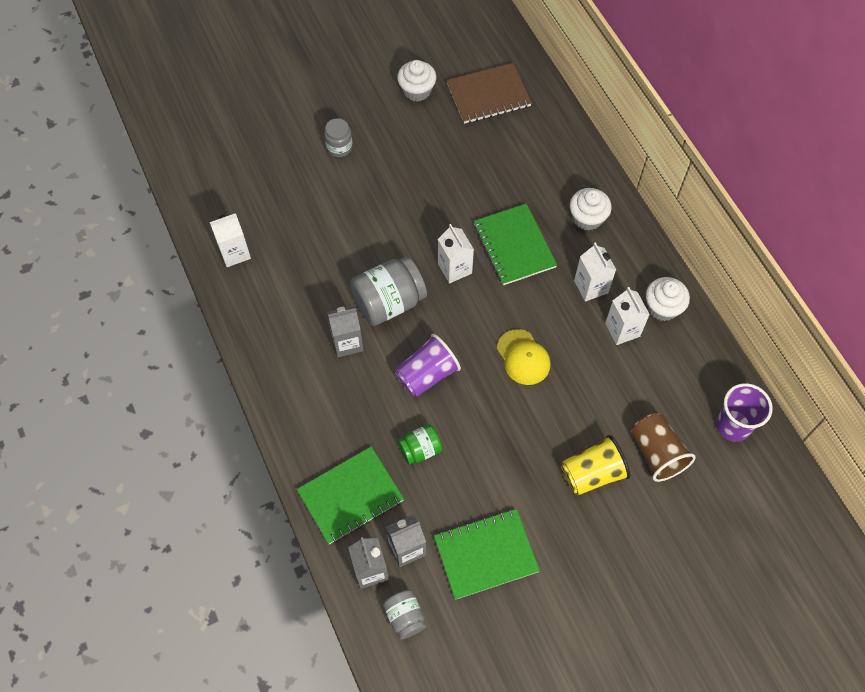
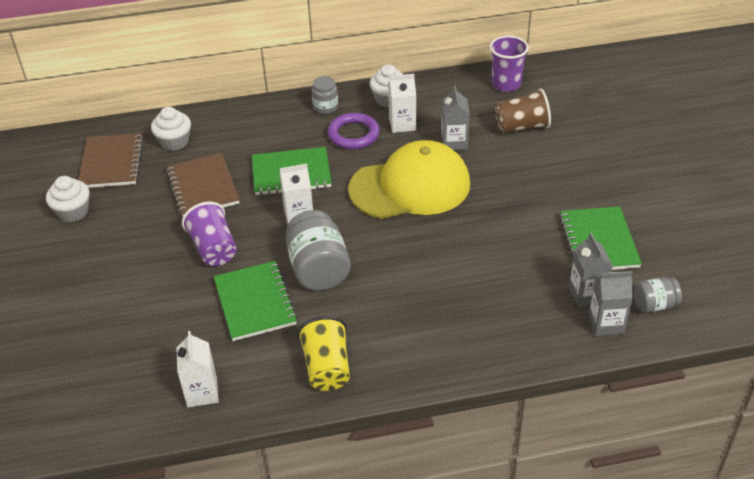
camera: 75 degrees left, 20 degrees down
(339, 147) = (108, 282): grey jar -> grey jar (325, 107)
(347, 342) = (353, 308): grey carton -> grey carton (454, 143)
(350, 496) = (526, 328): green notebook -> green notebook (255, 302)
(420, 450) = (487, 269): green jar -> none
(426, 374) = (408, 253): purple cup -> purple cup (213, 249)
(474, 178) = (203, 187): none -> brown notebook
(523, 357) = (410, 187): yellow cap -> yellow cap, size x2.07
(587, 218) = (282, 124): white cupcake -> white cupcake (174, 142)
(591, 287) = (353, 134): white carton -> purple ring
(592, 473) = (533, 165): yellow cup -> yellow cup (327, 368)

